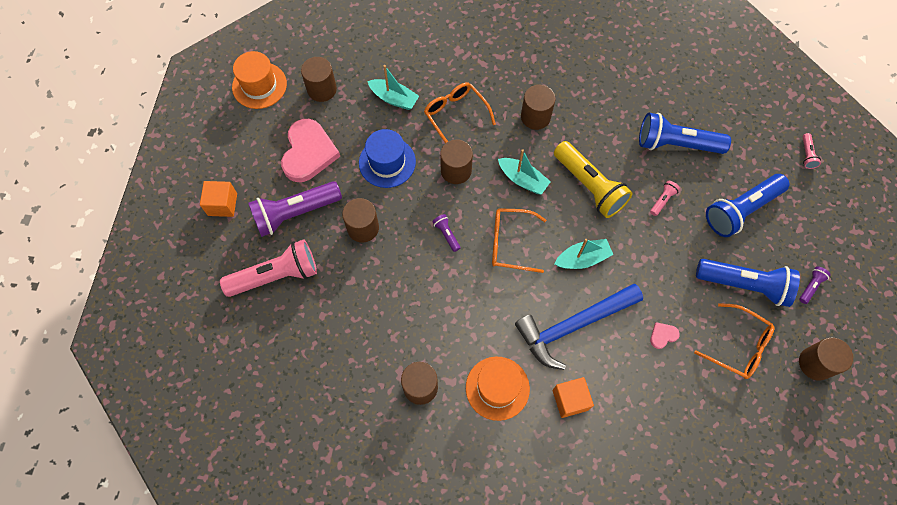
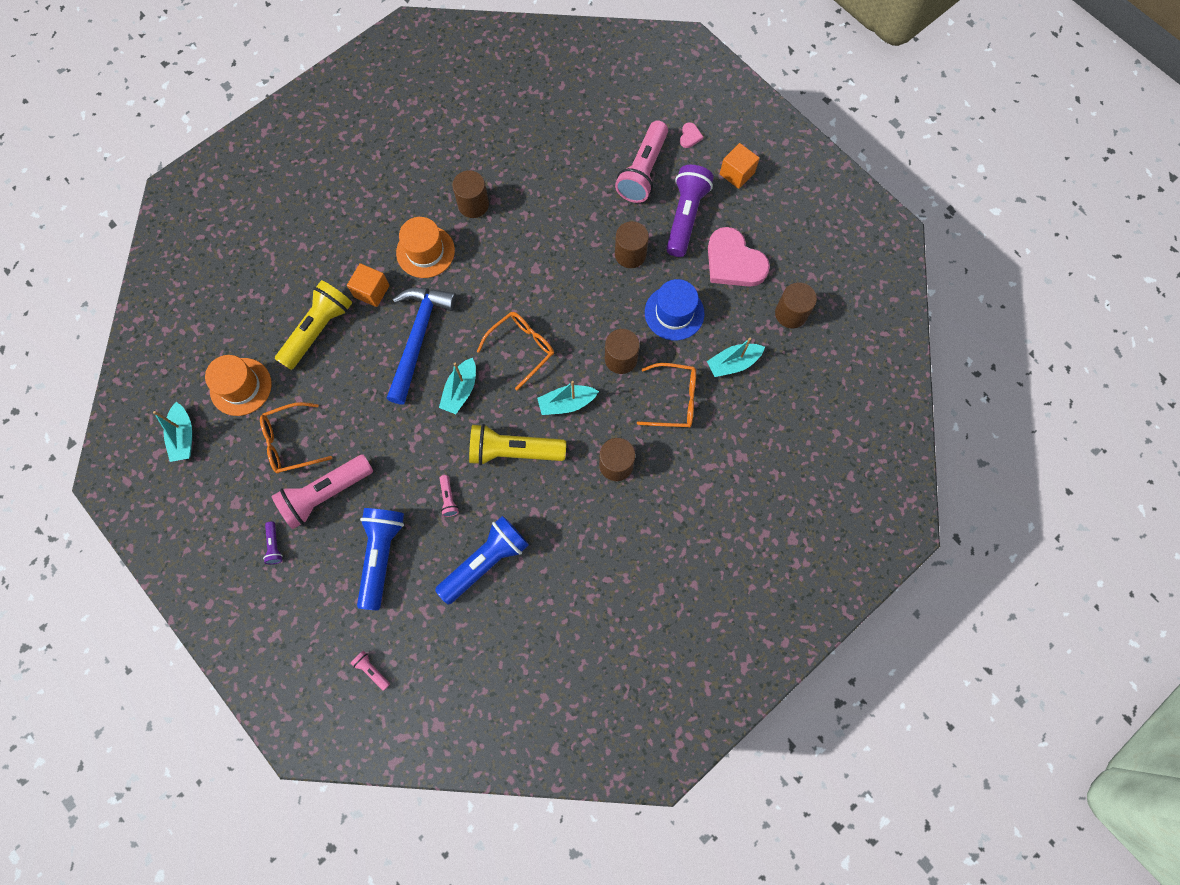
camera: 130 degrees right, 5 degrees up
(259, 85) = (835, 269): orange hat -> orange hat (241, 386)
(446, 234) = (571, 308): purple flashlight -> none
(640, 412) = (318, 330): none -> yellow flashlight
(663, 335) = (351, 395): pink heart -> pink heart (690, 136)
(744, 285) = (325, 494): blue flashlight -> pink flashlight
(815, 363) = (224, 486): brown cylinder -> none
(819, 434) = (183, 437): none -> turquoise boat

